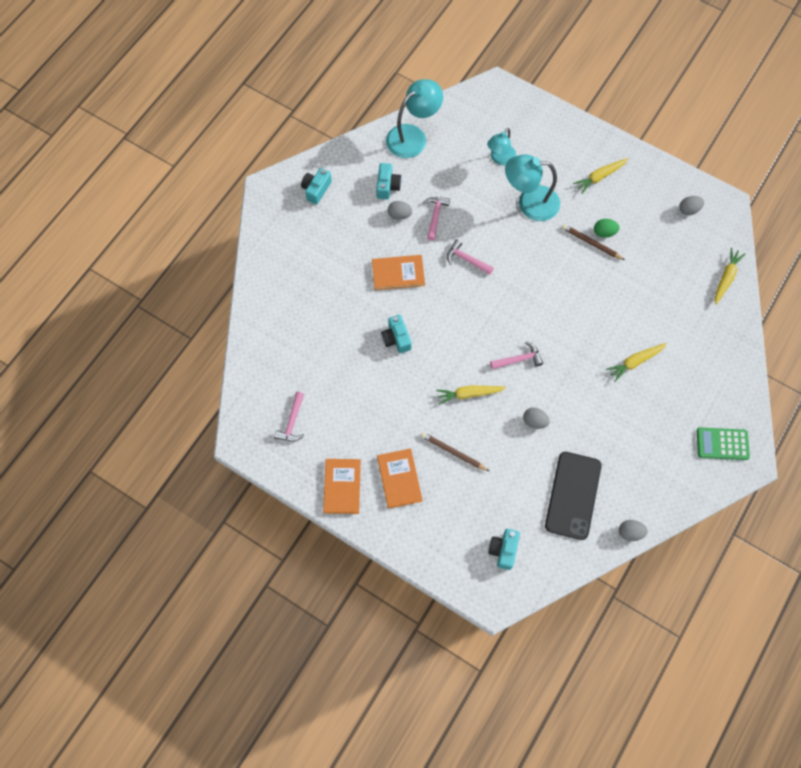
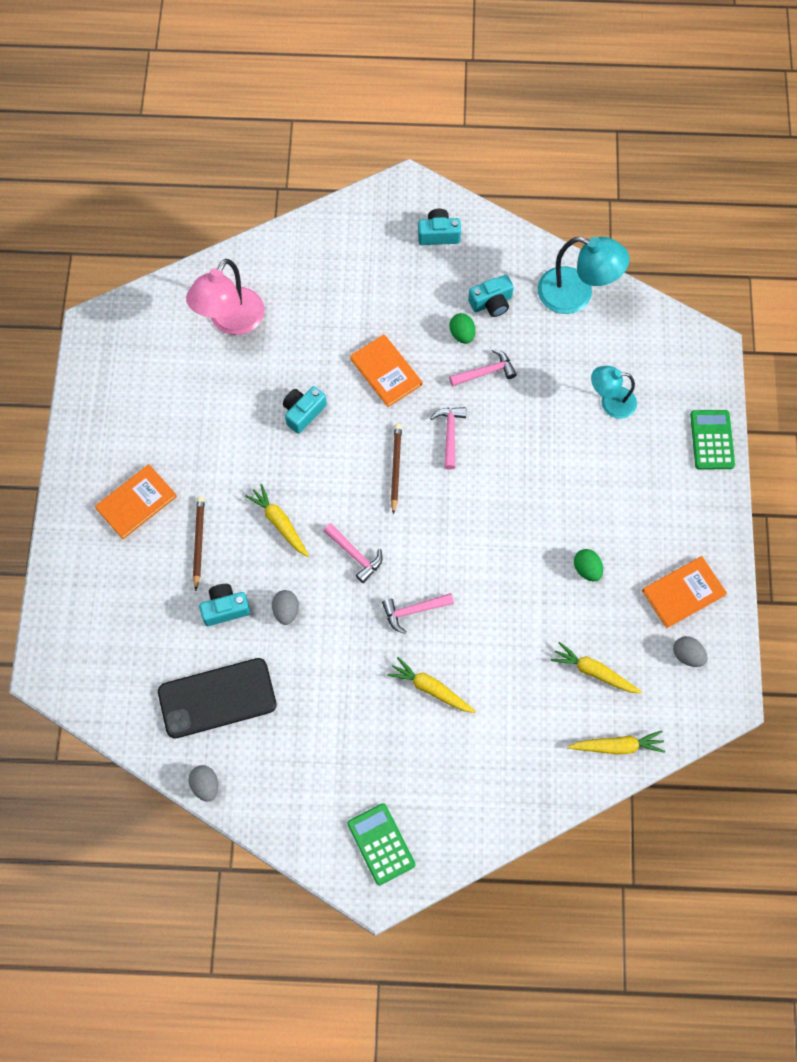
camera: 60 degrees right, 0 degrees up
(292, 422) = (143, 362): pink hammer -> pink hammer (413, 611)
(297, 349) = (231, 321): none -> pink lamp
(342, 486) = (96, 450): orange book -> orange book (683, 593)
(399, 215) = (462, 334): grey egg -> green egg
(503, 550) = (110, 654): turquoise camera -> turquoise camera (225, 608)
(529, 203) = (571, 465): turquoise lamp -> none
(558, 120) = (711, 440): none -> green calculator
(591, 243) = (562, 561): brown pencil -> brown pencil (396, 468)
(599, 177) = (663, 527): yellow carrot -> yellow carrot (594, 672)

